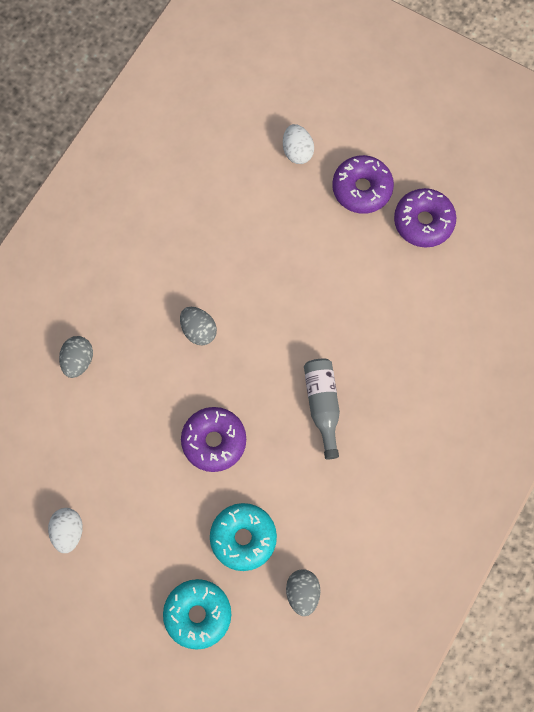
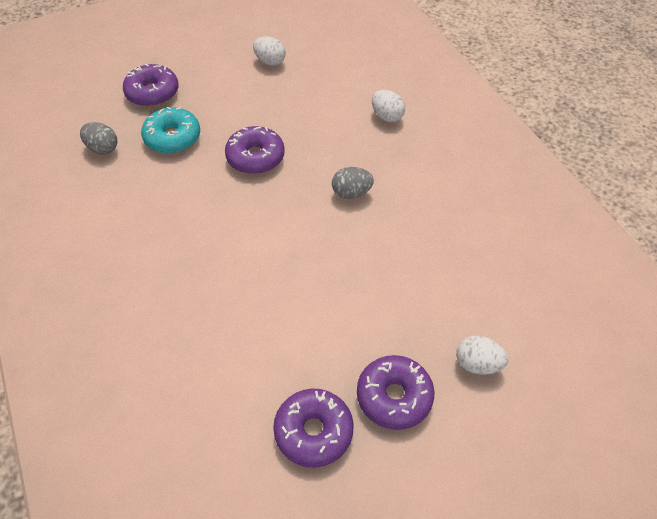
camera: 125 degrees right, 20 degrees down
(78, 361) = (387, 116): grey egg -> white egg
(197, 614) = (152, 93): turquoise donut -> purple donut
(322, 405) = (216, 236): grey bottle -> none

